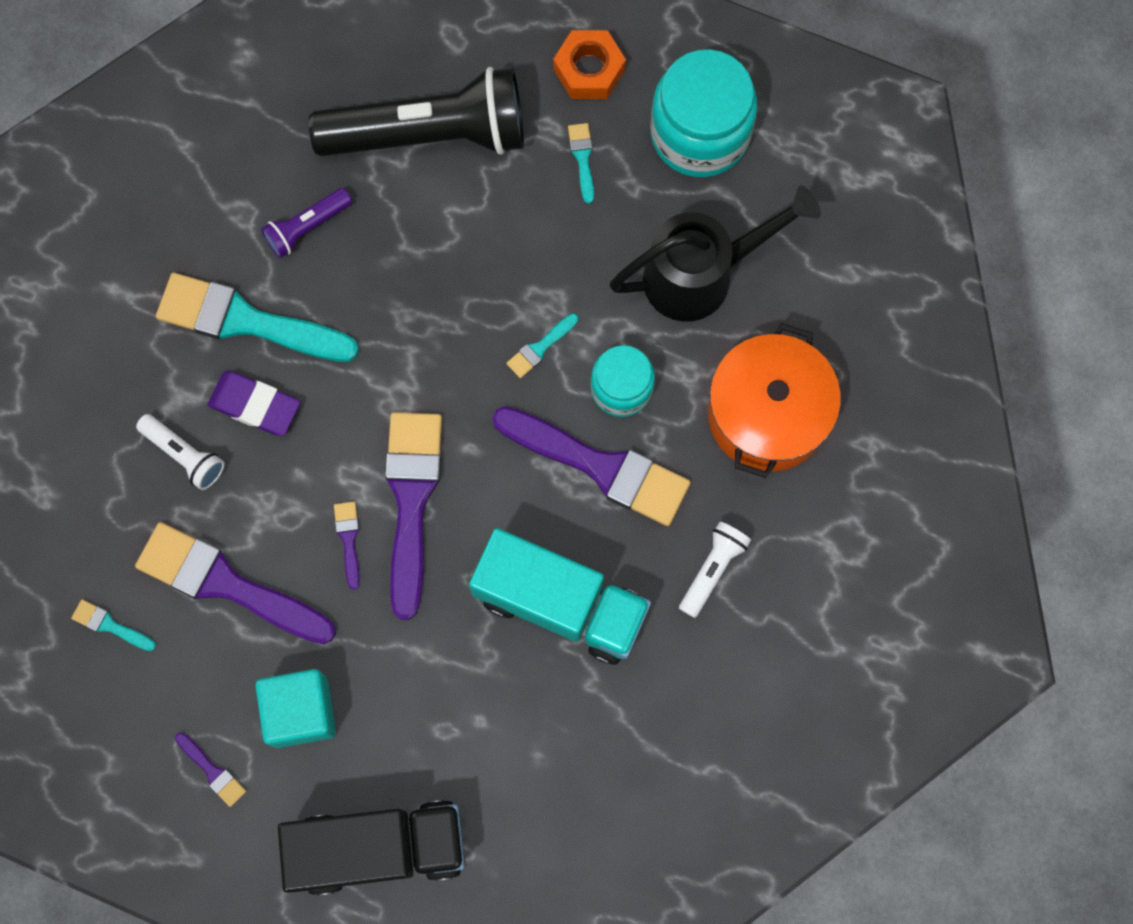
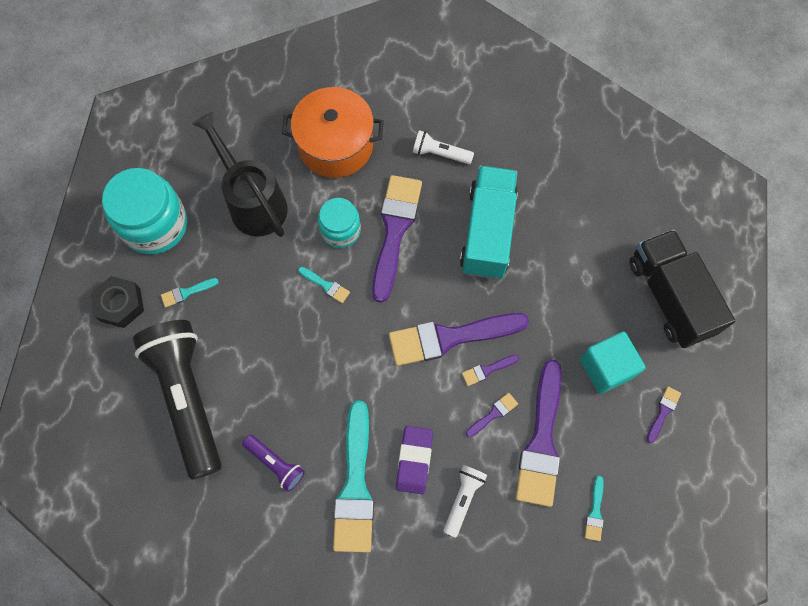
camera: 105 degrees left, 5 degrees down
(284, 529) = (493, 414): none -> purple brush
(589, 70) = (120, 304): orange nut -> black nut

